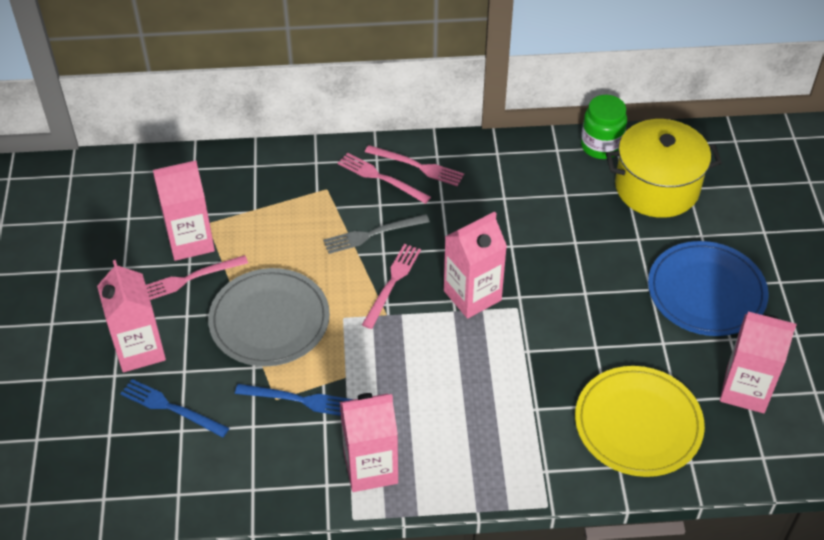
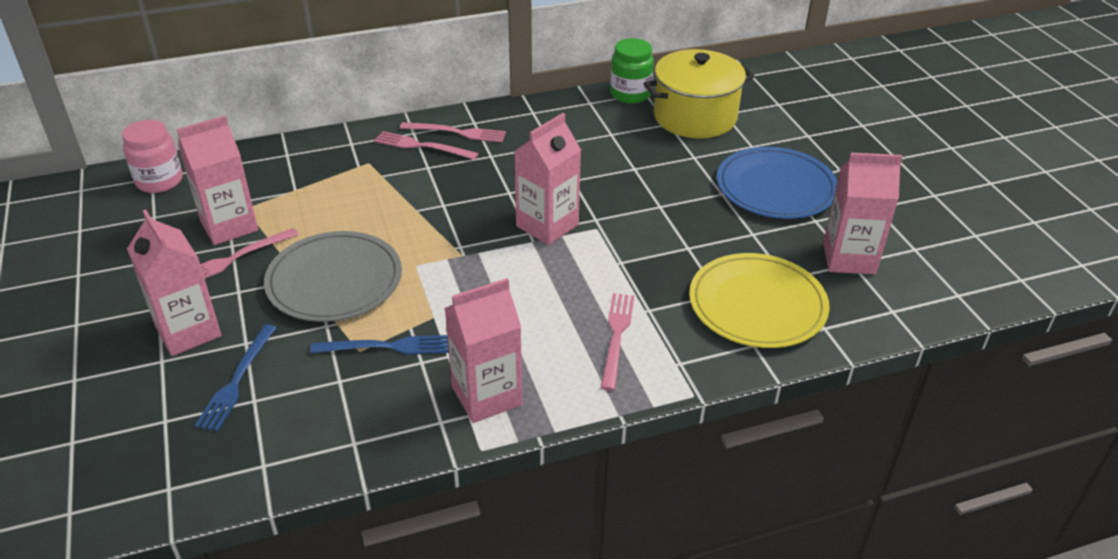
camera: 15 degrees left, 10 degrees down
(138, 177) = (159, 181): none -> pink jar
(171, 408) = (237, 380): blue fork -> blue fork turned 90 degrees counterclockwise
(372, 234) = (427, 191): grey fork -> none
(392, 283) = (460, 228): pink fork -> pink fork (616, 336)

